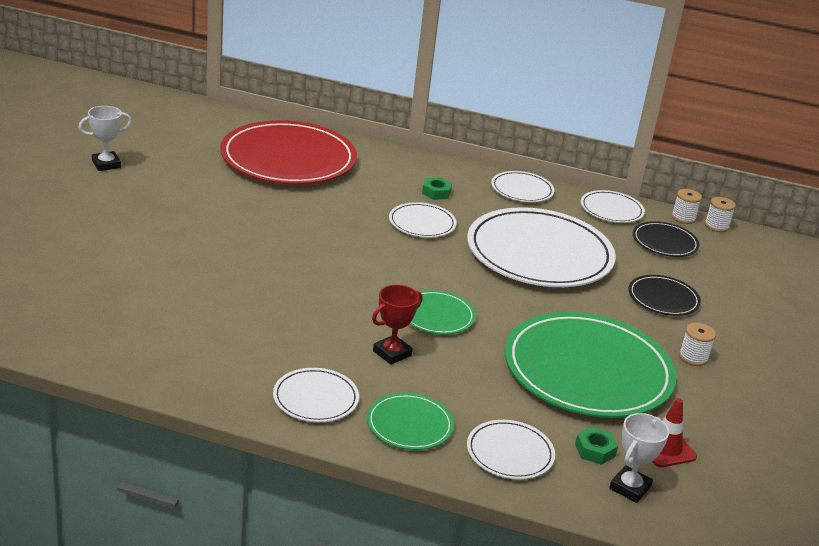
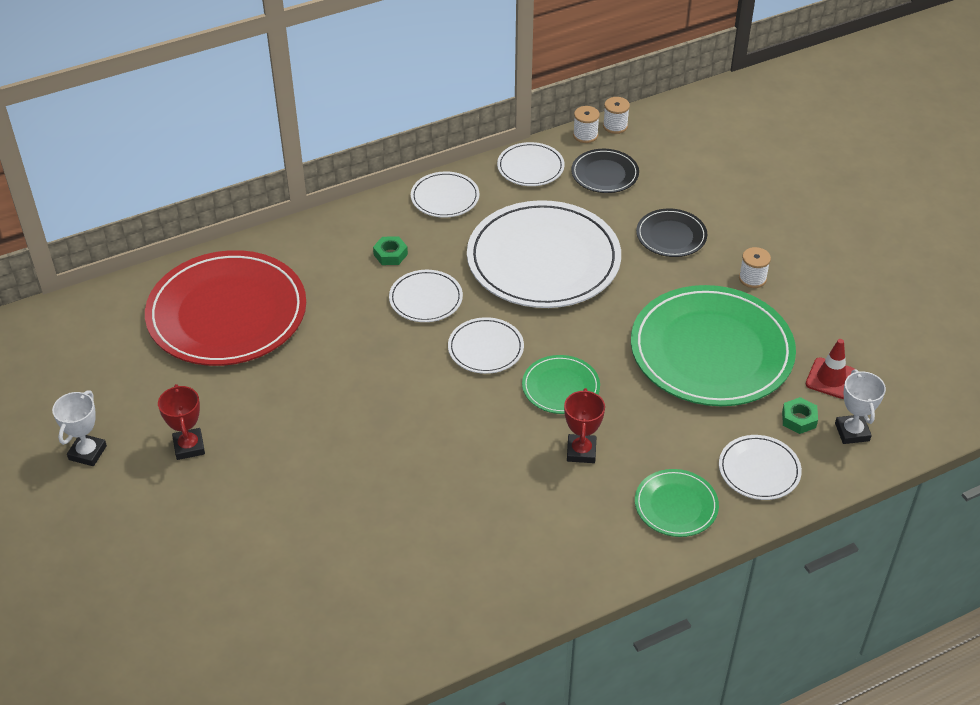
camera: 40 degrees left, 15 degrees up
(161, 195) = (189, 447): none -> red trophy
(315, 398) = (592, 541): white plate -> white plate (485, 348)

